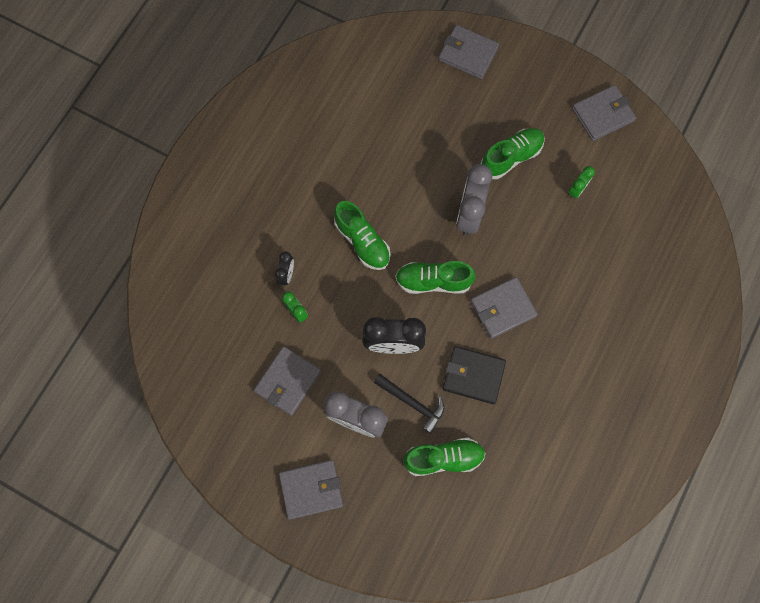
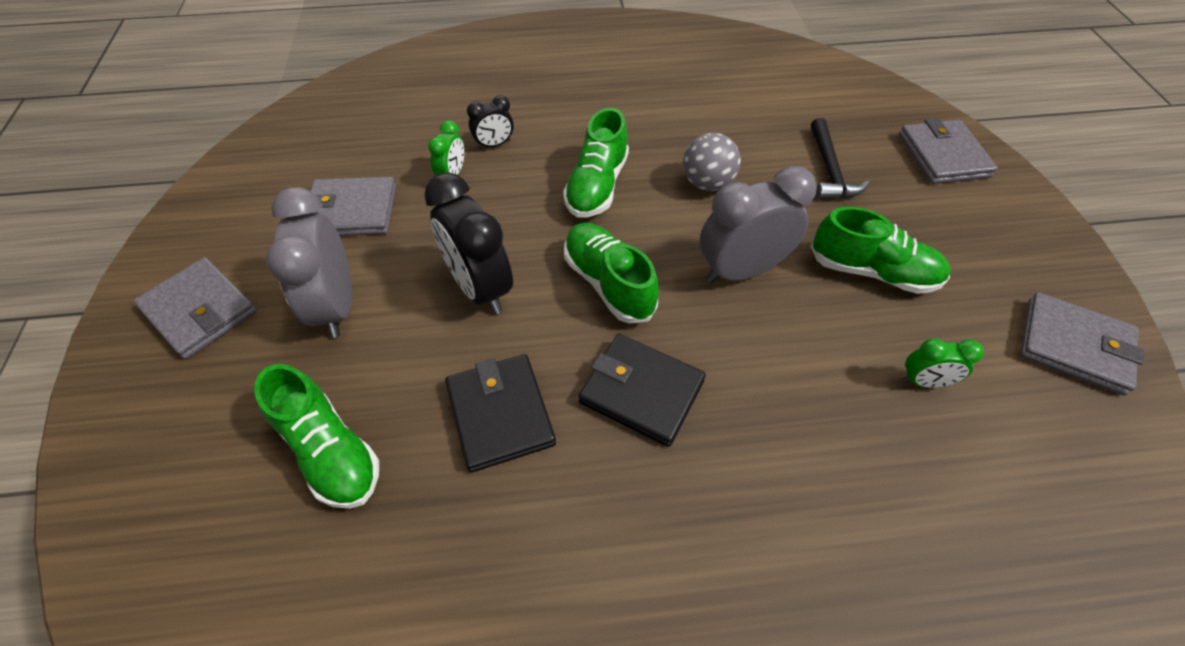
camera: 55 degrees right, 20 degrees down
(401, 185) = (707, 183): none -> grey ball
(412, 403) = (402, 358): black hammer -> black hammer (829, 170)
(503, 308) = (641, 391): grey wallet -> black wallet

